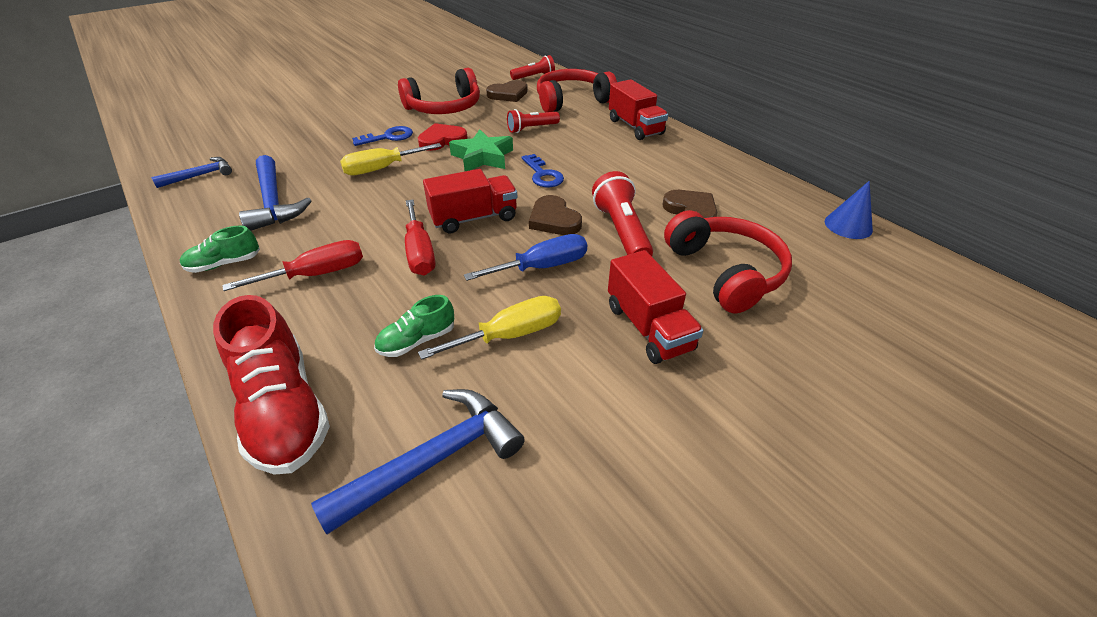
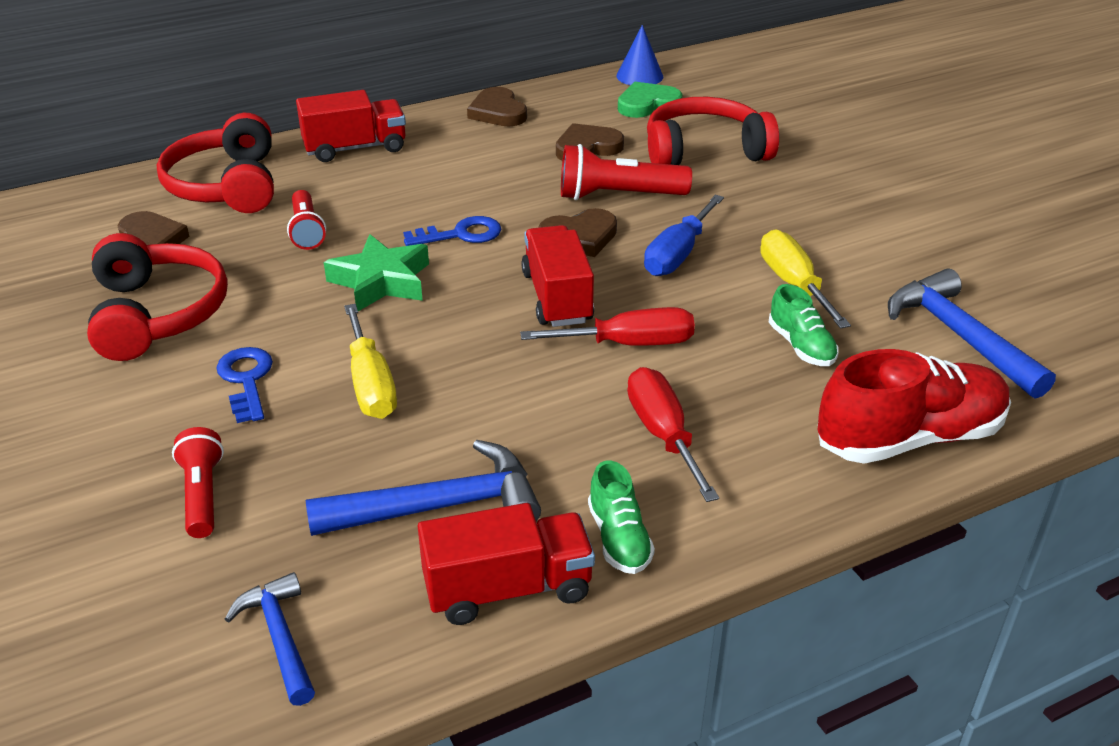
camera: 80 degrees left, 5 degrees down
(442, 140) = (296, 319): red heart -> none
(534, 77) = (89, 210): red flashlight -> red flashlight (202, 495)
(542, 267) = (677, 254): blue screwdriver -> blue screwdriver turned 135 degrees counterclockwise
(648, 327) = (786, 205): red truck -> red truck (508, 589)
(722, 167) = (498, 112): none -> brown heart
(793, 234) = (647, 104): none -> green heart

